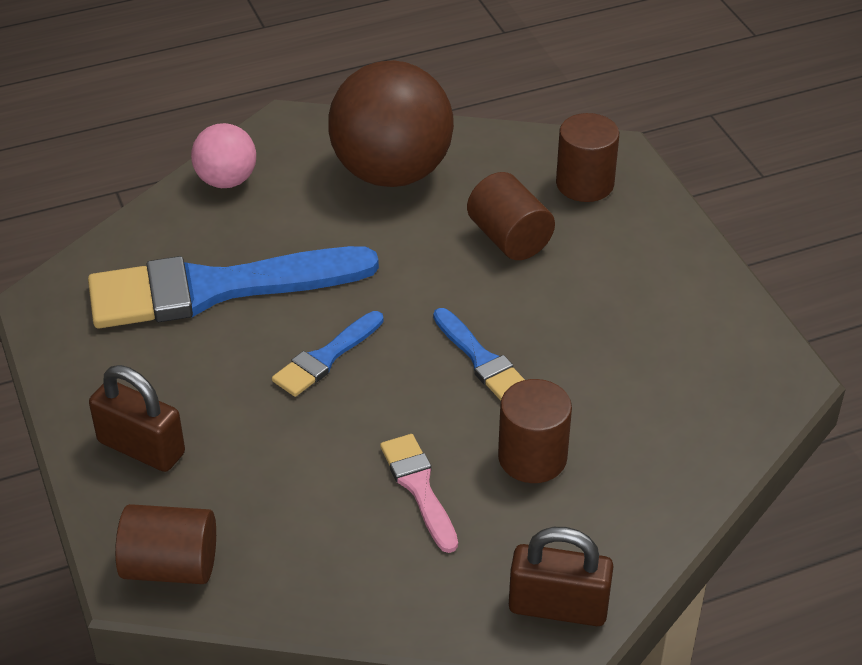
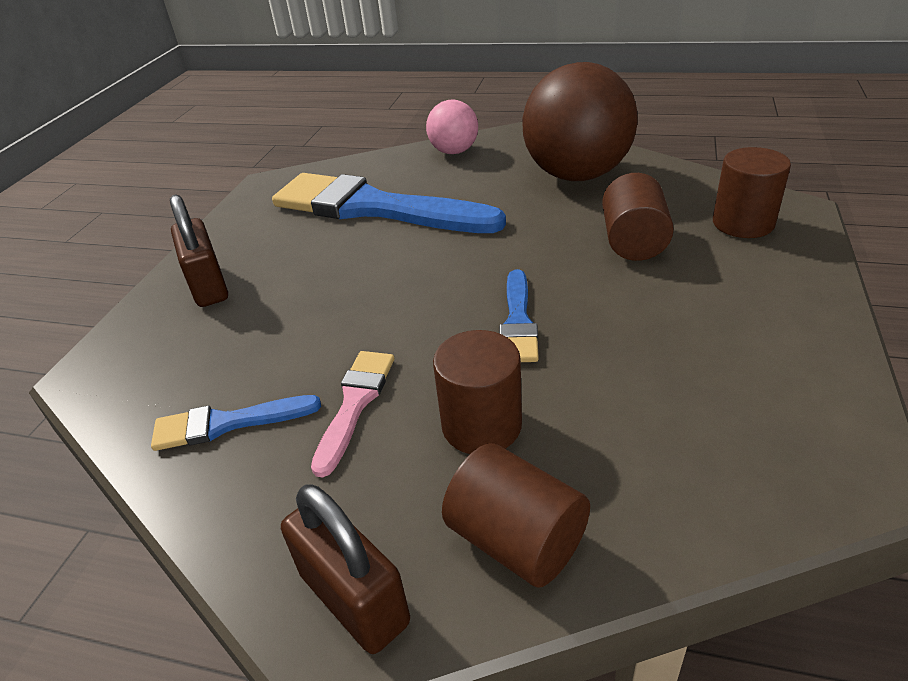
camera: 40 degrees right, 5 degrees down
(171, 566) = (119, 374): brown cylinder -> brown cylinder (516, 540)
(326, 358) = (396, 275): blue brush -> blue brush (227, 423)

